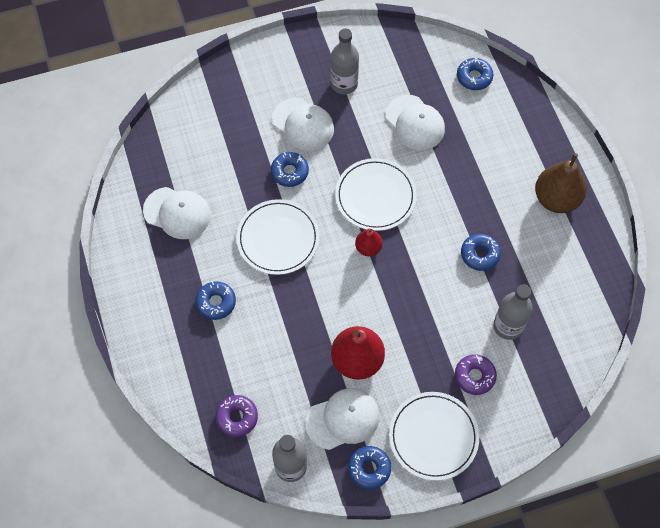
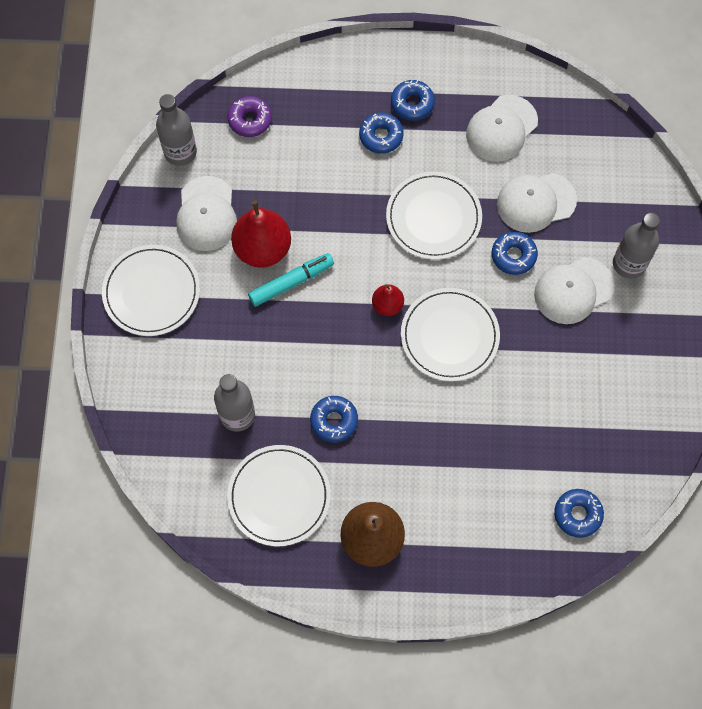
camera: 110 degrees right, 5 degrees up
(344, 84) = (616, 355): grey bottle -> grey bottle (629, 264)
(369, 469) = (146, 221): blue donut -> blue donut (412, 103)
(378, 326) = (291, 282): none -> turquoise marker
(415, 123) = (534, 417): white cap -> white cap (536, 202)
(474, 376) = (196, 357): purple donut -> none
(556, 272) = (279, 496): none -> white plate

